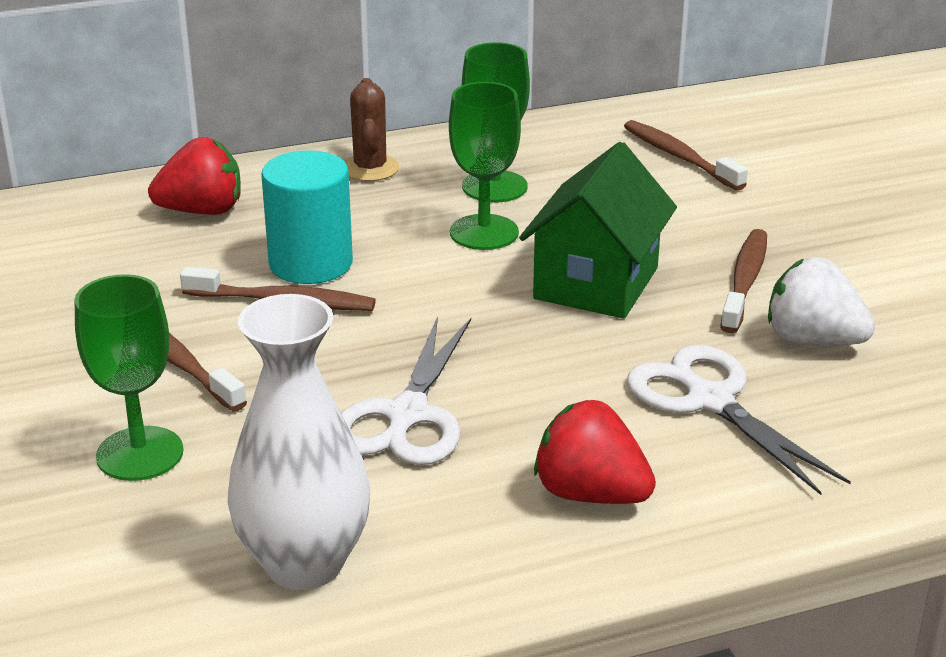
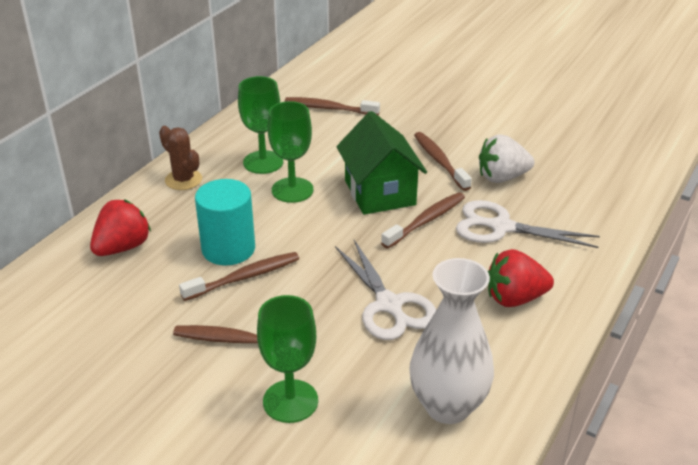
camera: 40 degrees left, 5 degrees up
(610, 344) = (426, 221): none -> brown toothbrush

